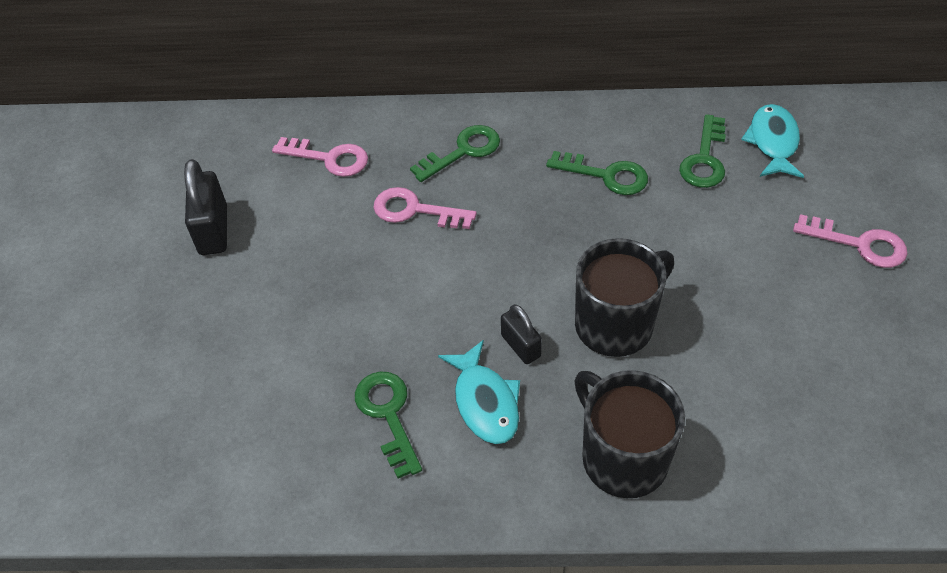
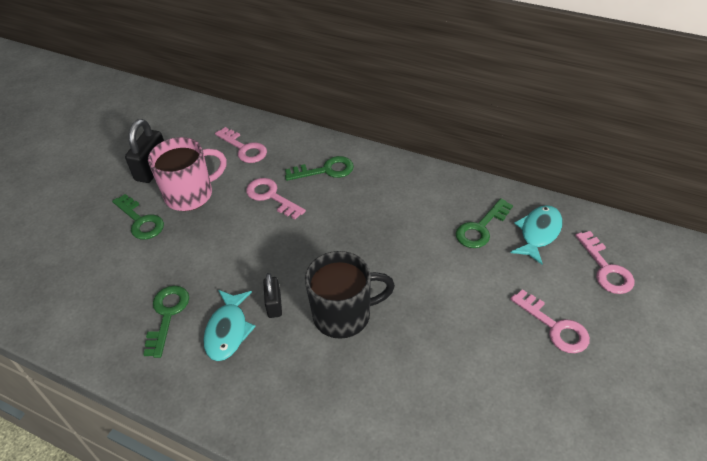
camera: 25 degrees right, 5 degrees down
(299, 247) = (190, 195): none -> pink mug
(606, 175) = (406, 216): green key -> green key (140, 221)
(623, 457) = (286, 404): black mug -> none
(870, 158) = (606, 269): none -> pink key

